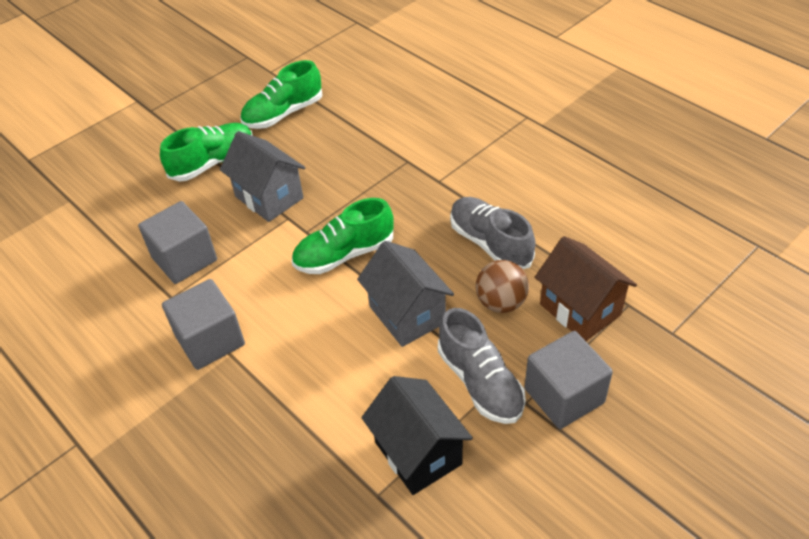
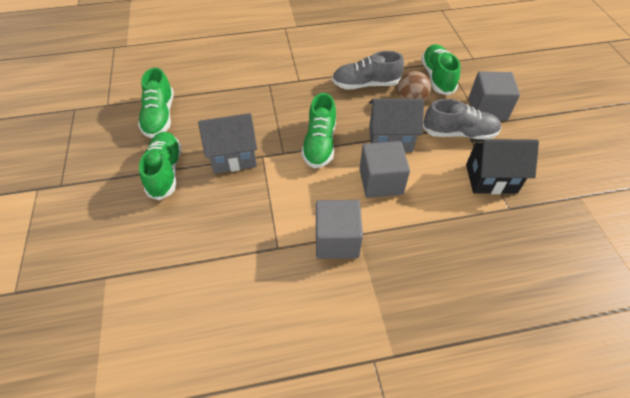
camera: 60 degrees left, 5 degrees up
(184, 259) = (247, 225): grey cube -> grey cube (381, 181)
(580, 309) = (437, 77): brown house -> green shoe

